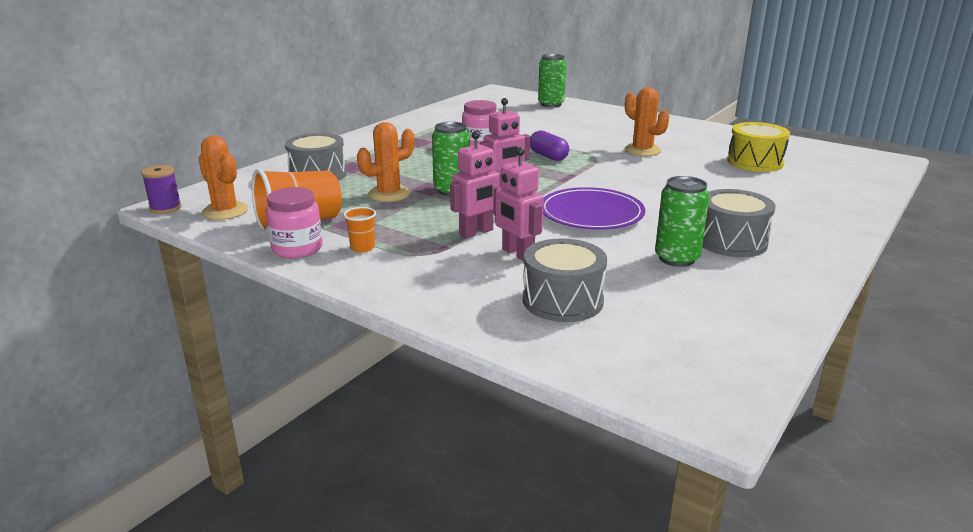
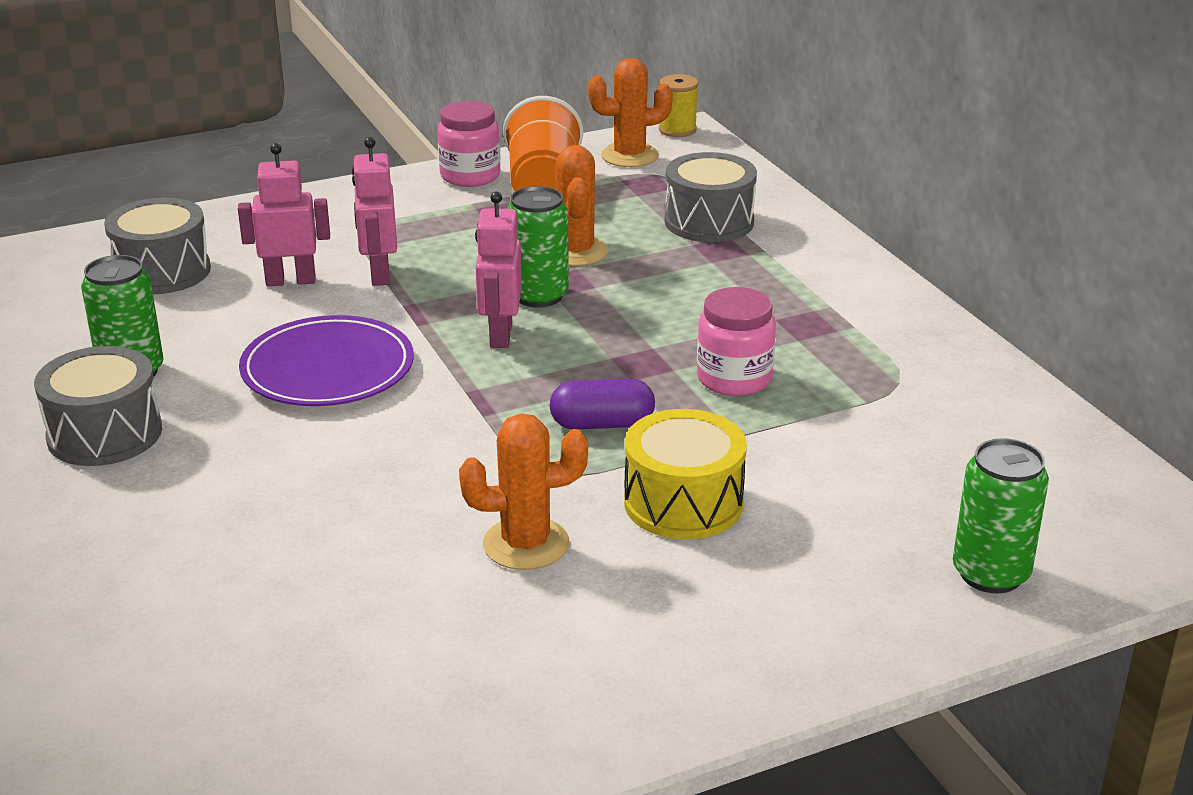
camera: 120 degrees right, 5 degrees up
(165, 208) = (677, 130): purple spool -> yellow spool
(362, 248) = (427, 206): orange cup -> none
(755, 162) = (306, 656): yellow drum -> yellow drum (683, 503)

